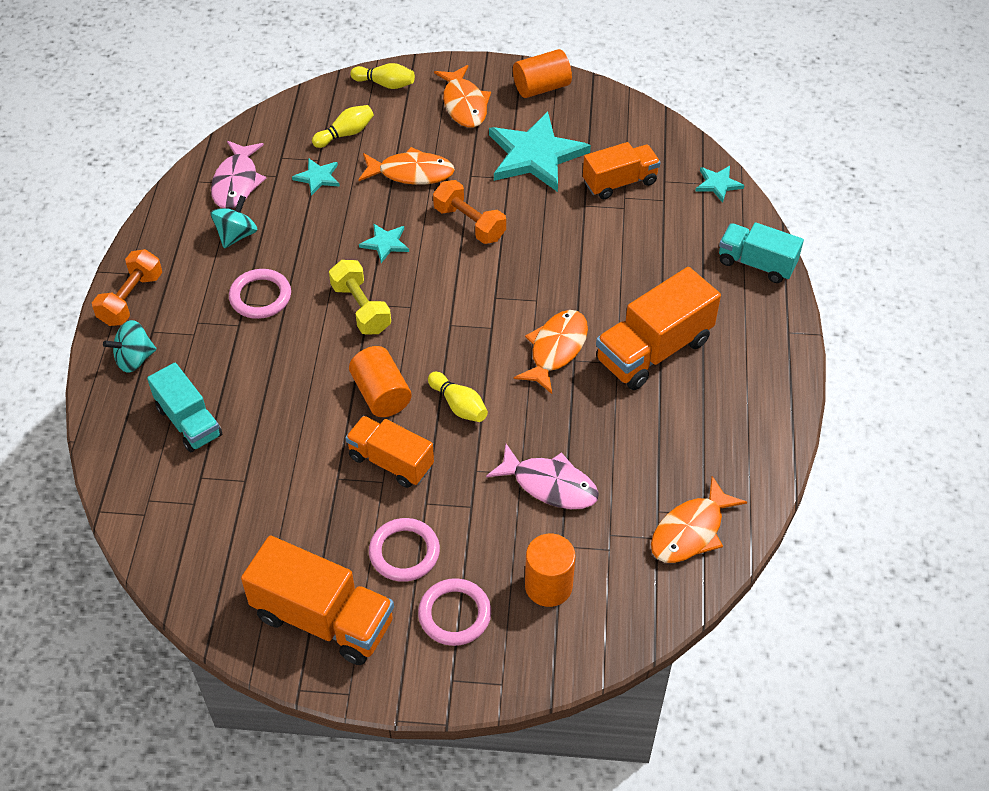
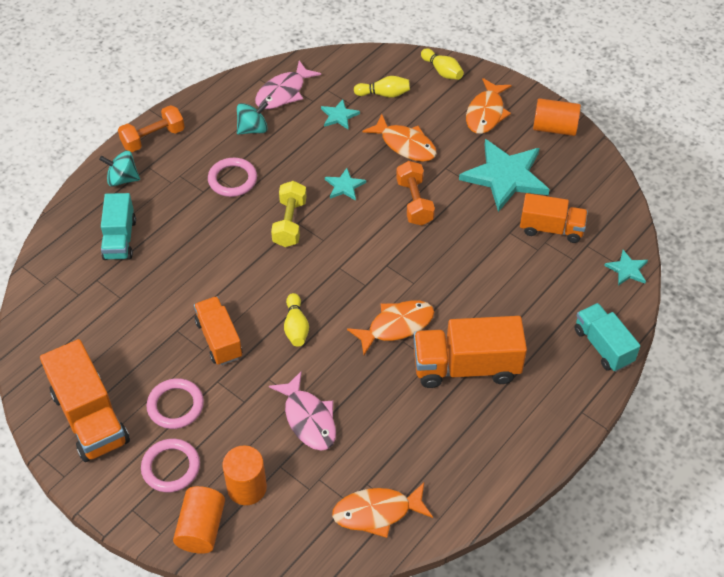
camera: 35 degrees right, 0 degrees up
(381, 394) = (252, 290): orange cylinder -> orange cylinder (201, 528)

